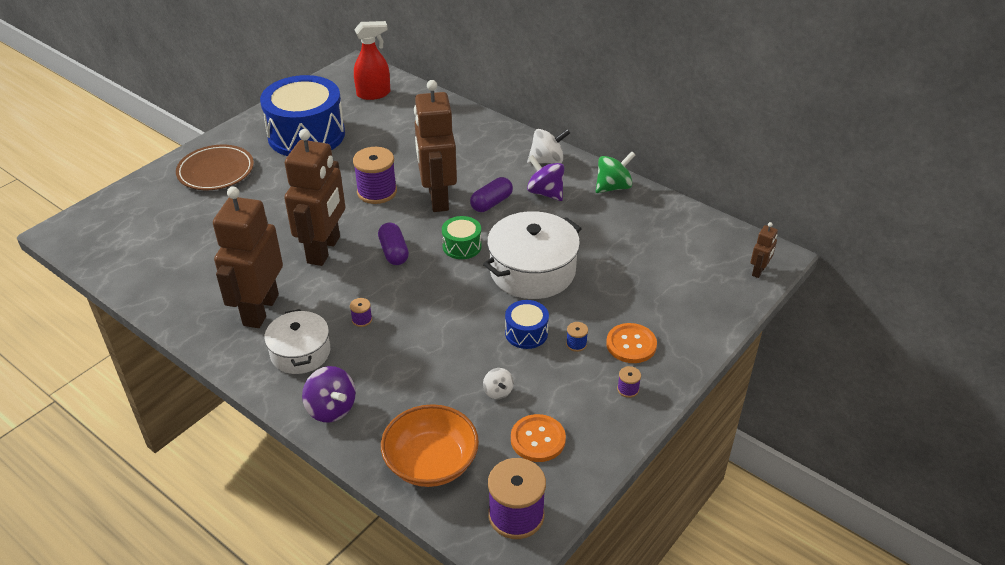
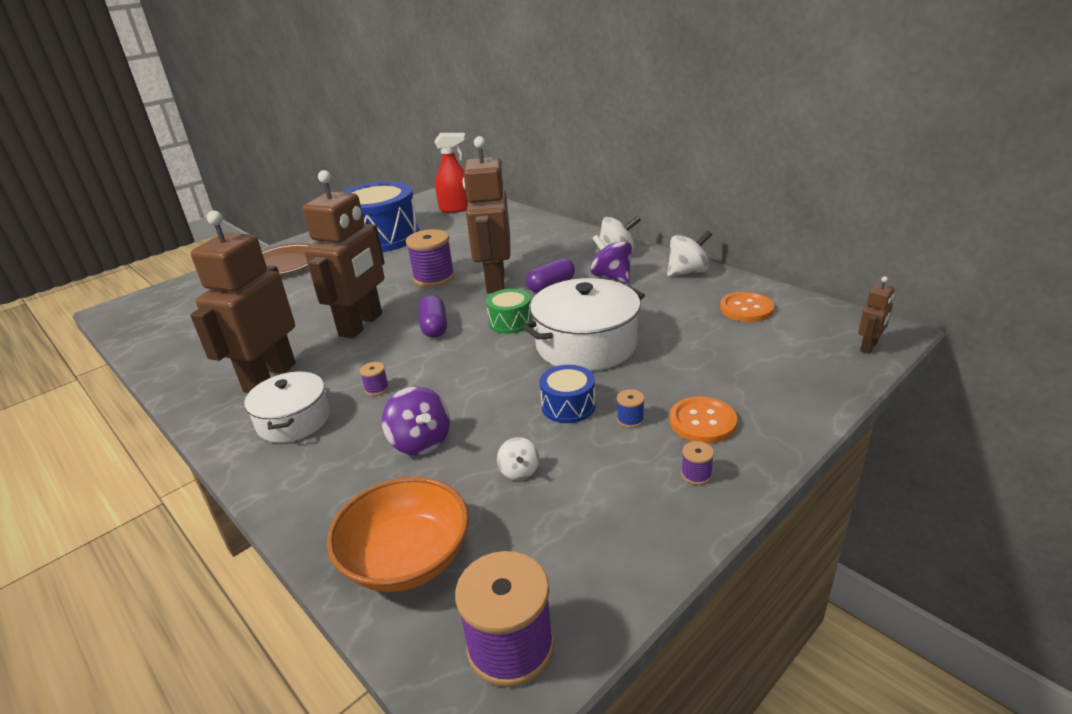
camera: 10 degrees right, 10 degrees down
(331, 409) = (303, 483): purple spinning top -> purple spinning top (420, 442)
(538, 439) = (562, 534): orange button -> orange button (746, 309)
(613, 187) = (687, 272): green spinning top -> white spinning top

